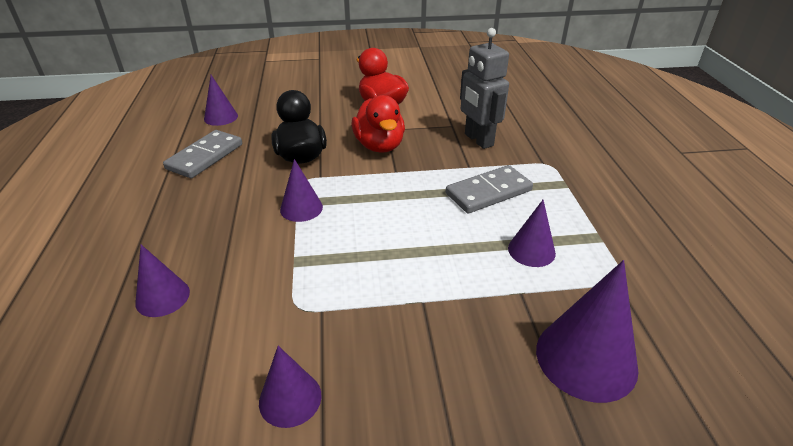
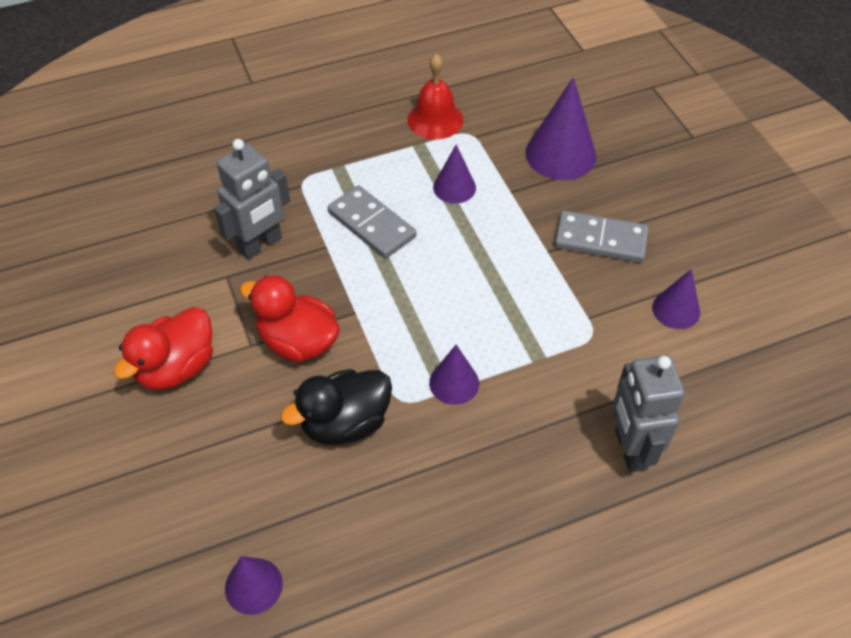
camera: 105 degrees left, 15 degrees up
(162, 297) = (630, 449): purple cone -> grey robot
(205, 157) = (377, 545): grey domino -> grey domino (600, 240)
(379, 146) = (298, 342): red duck -> red duck turned 120 degrees counterclockwise
(643, 256) = (435, 119): none -> red bell

